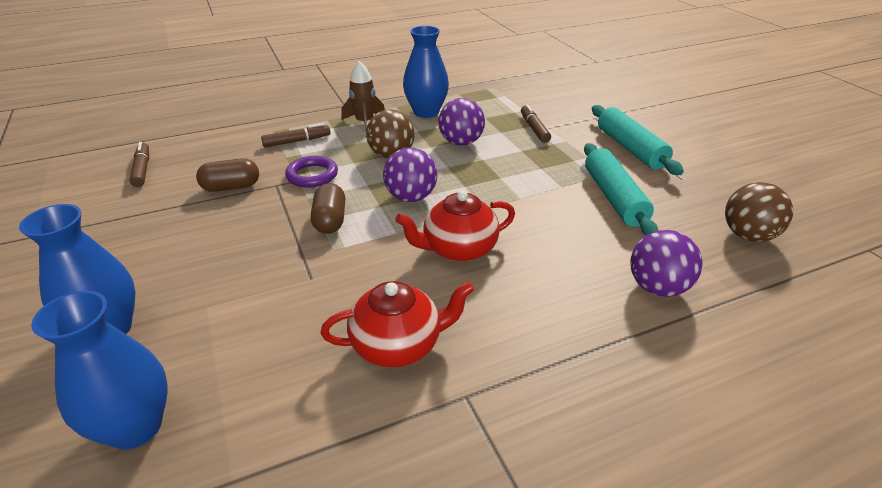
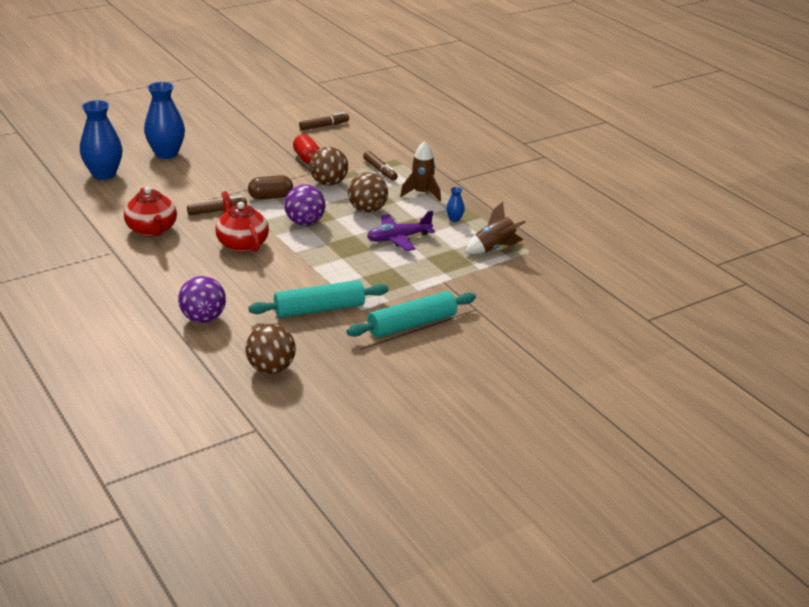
camera: 80 degrees right, 5 degrees down
(231, 187) = (307, 158): brown capsule -> red capsule
(312, 175) = (329, 183): purple ring -> brown ball
(426, 112) = (454, 219): blue vase -> blue vase, size x0.43
(461, 142) = (398, 238): purple ball -> purple plane
(486, 100) = (494, 248): none -> brown rocket
(534, 128) = (438, 274): brown marker -> brown marker (217, 211)

